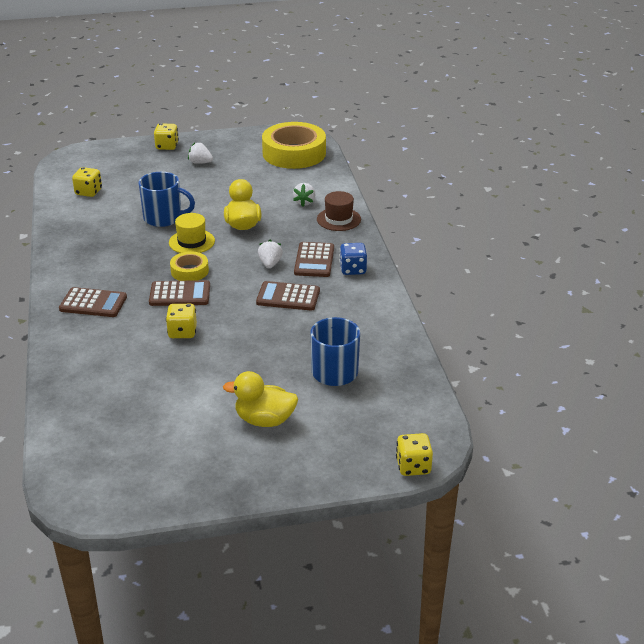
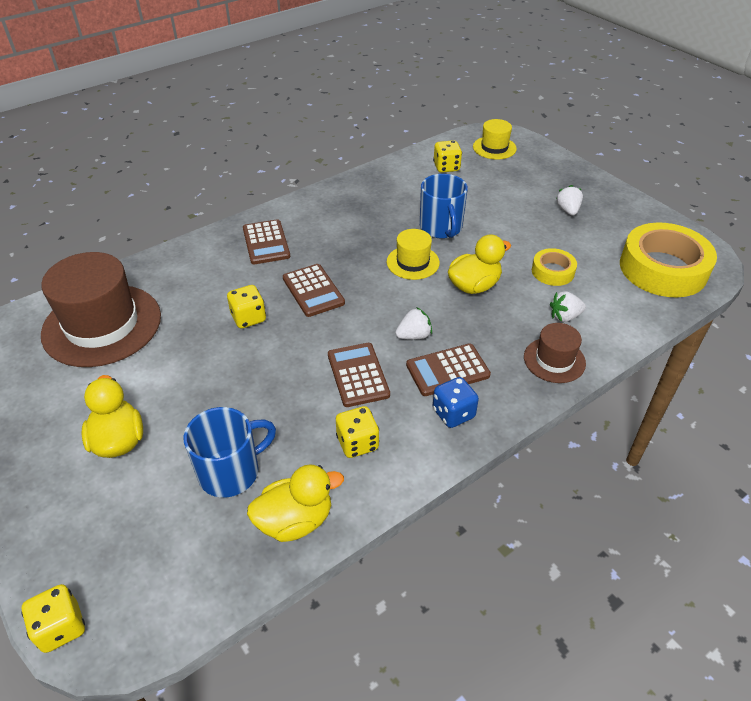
camera: 65 degrees right, 10 degrees up
(88, 164) = (494, 148): none -> yellow hat
(117, 412) = (102, 325): none -> brown hat
(167, 146) = (575, 178): yellow dice -> yellow dice (357, 443)
(189, 271) = (358, 281): yellow tape -> yellow tape (552, 271)
(393, 352) = (295, 520): none -> yellow duck

